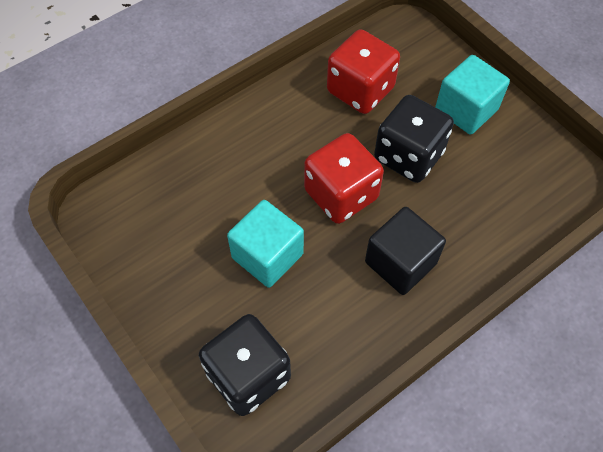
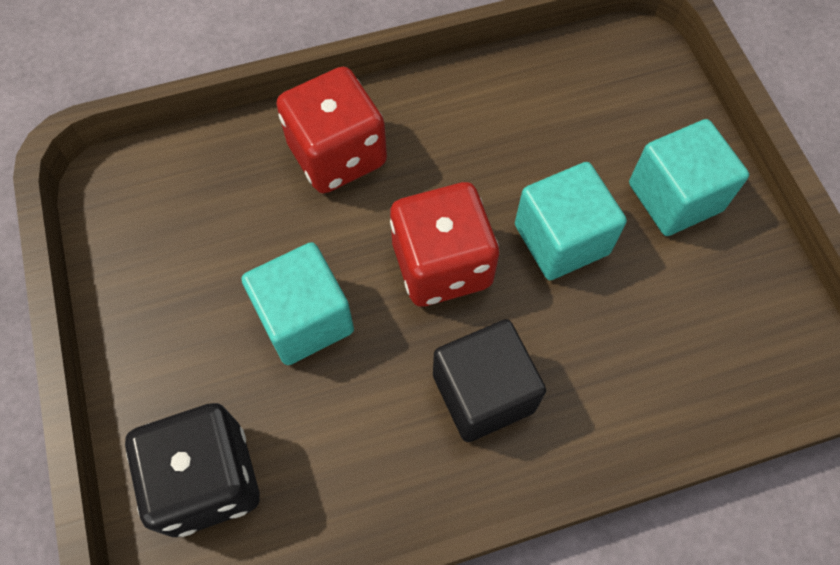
camera: 20 degrees right, 5 degrees up
(360, 90) = (533, 122): red dice -> red dice (337, 155)
(408, 156) = (561, 239): black dice -> turquoise cube

